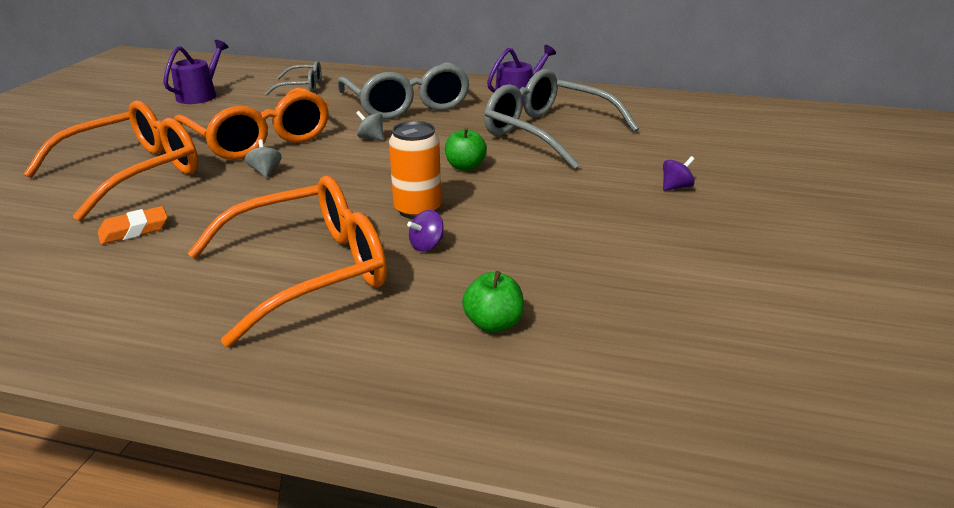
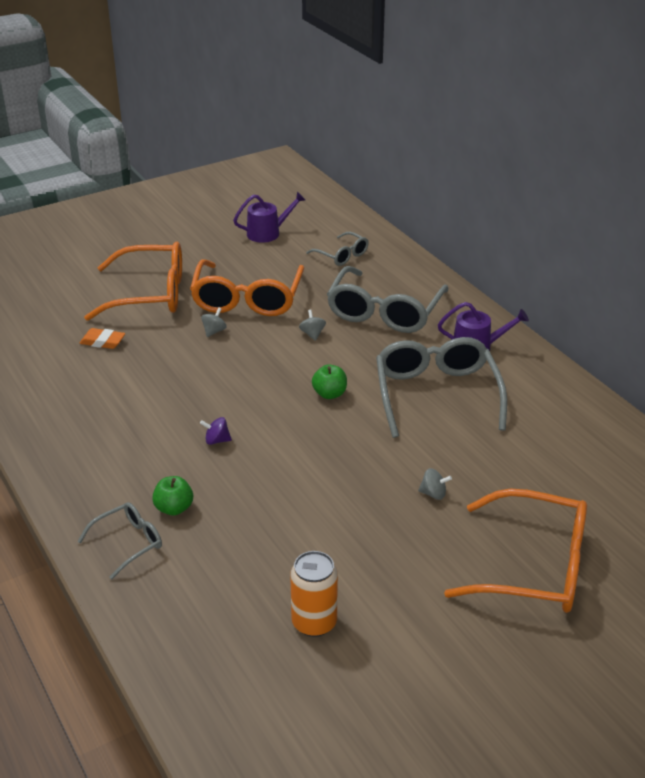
camera: 45 degrees right, 5 degrees up
(309, 271) = (141, 420): orange glasses -> orange glasses (534, 567)
(417, 210) = (250, 412): orange can -> orange can (314, 623)
(507, 388) = (128, 543): none -> grey glasses
(675, 187) = (433, 494): purple spinning top -> grey spinning top

